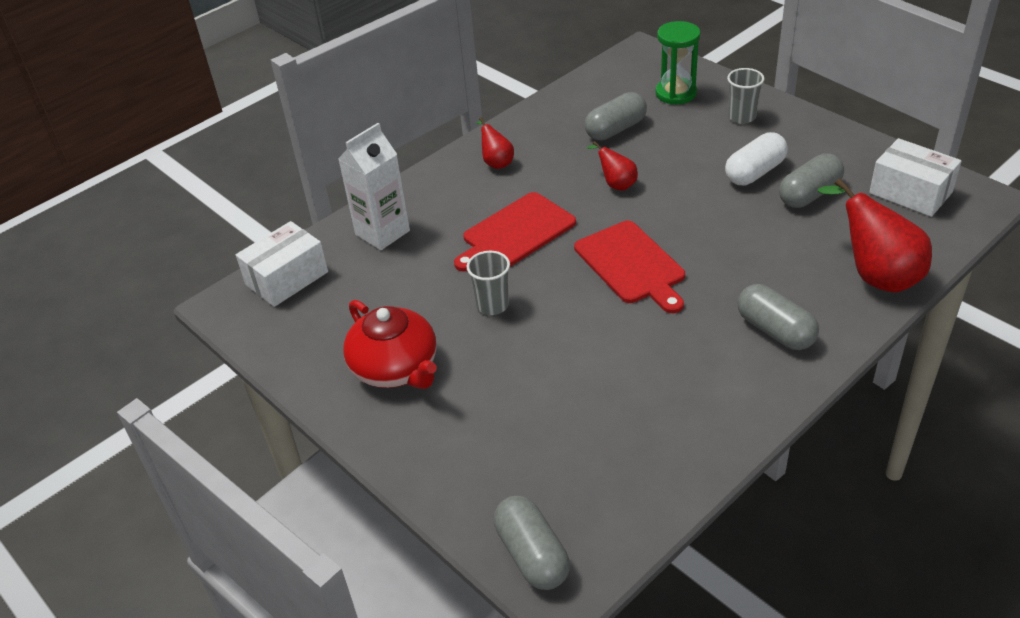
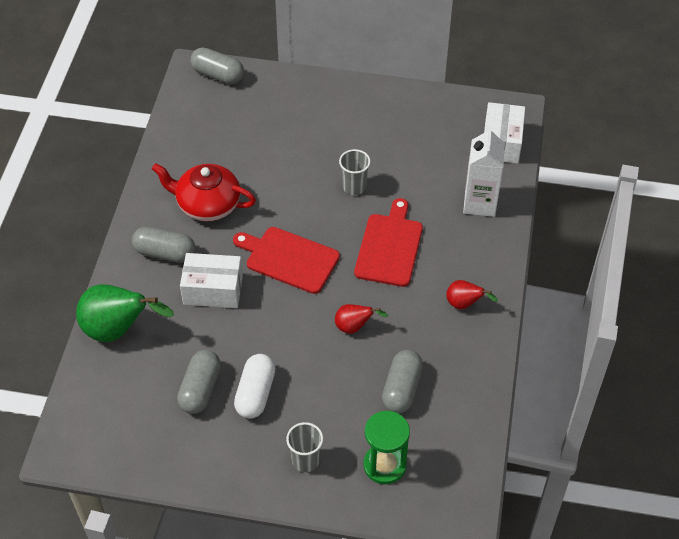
camera: 140 degrees right, 10 degrees up
(396, 368) = (372, 123): red teapot -> red teapot (207, 204)
(875, 275) = (118, 330): red pear -> green pear
(910, 192) = (121, 431): white box -> white box (213, 290)

